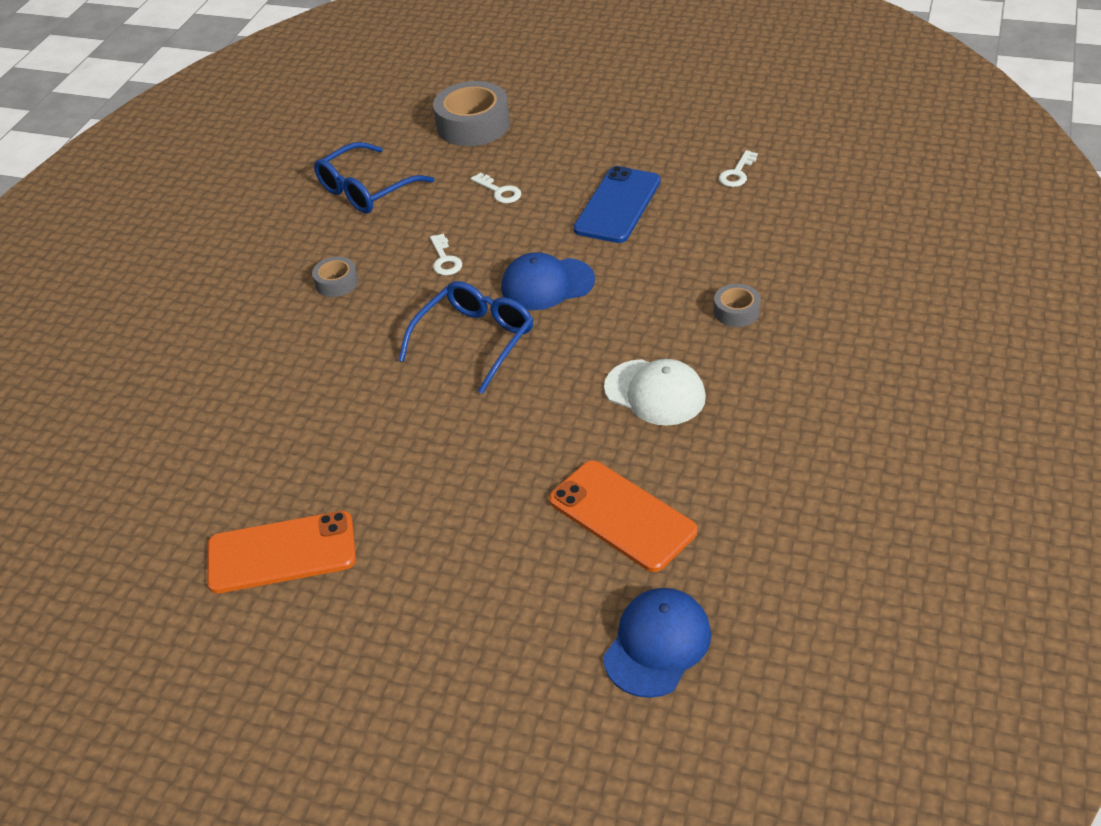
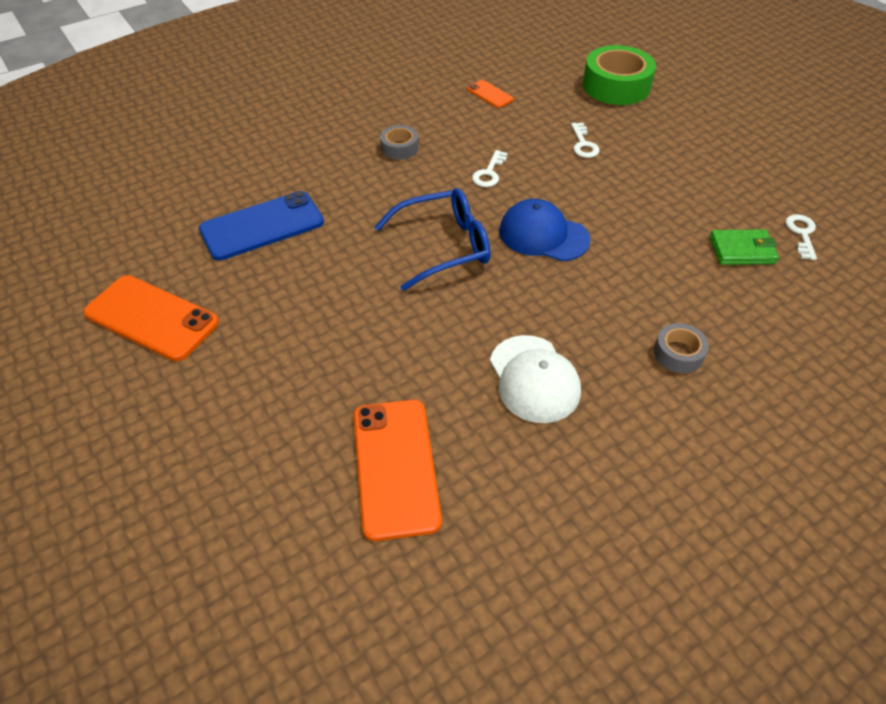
camera: 35 degrees right, 5 degrees up
(366, 190) = (490, 94): blue glasses -> orange phone
(473, 125) = (616, 86): grey tape -> green tape
(617, 205) = (666, 204): blue phone -> blue phone (262, 226)
(657, 644) = (298, 608): blue cap -> none
(707, 210) = (742, 250): none -> green wallet
(737, 173) = (801, 234): white key -> white key turned 120 degrees clockwise

